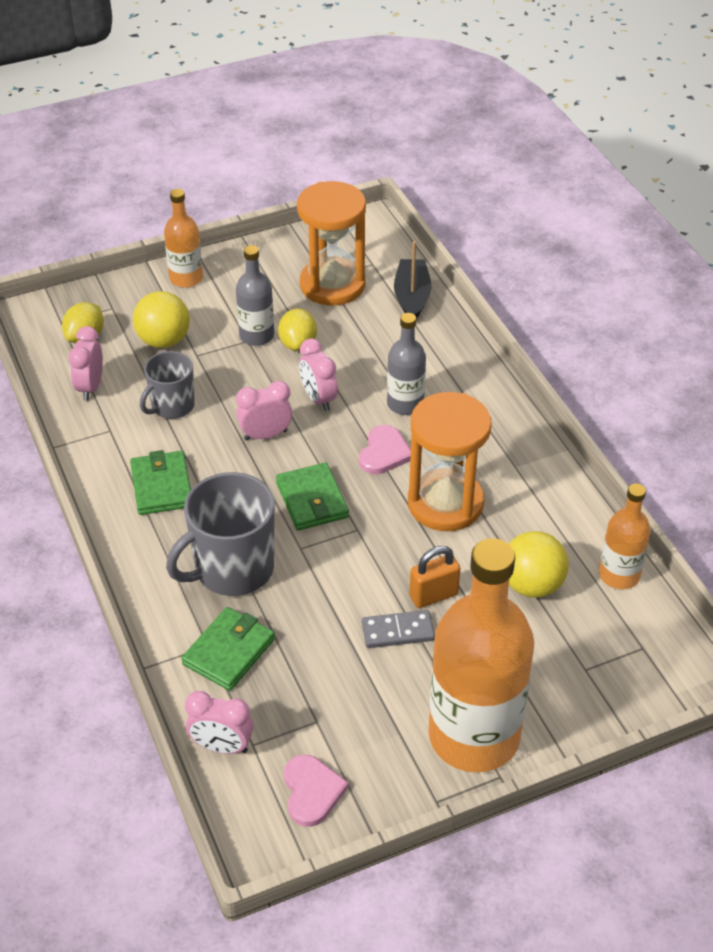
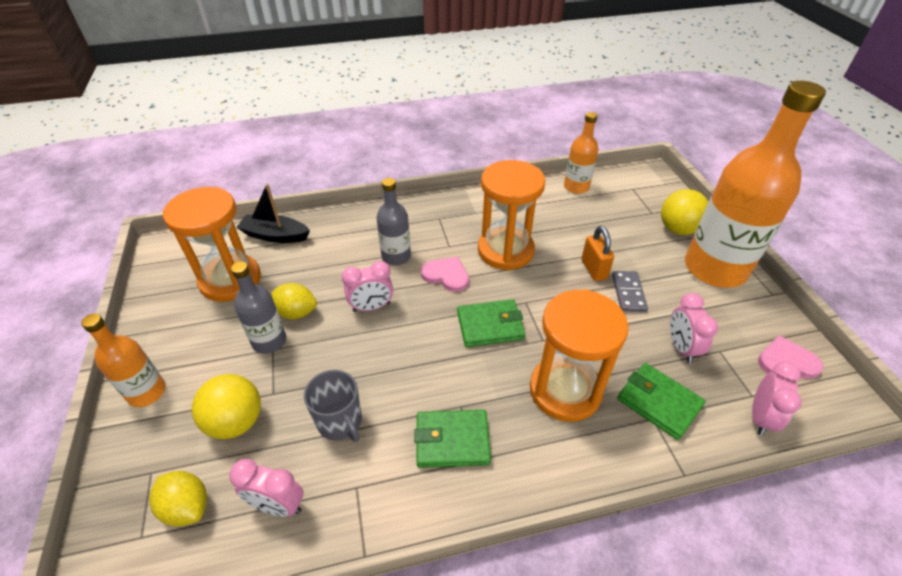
camera: 80 degrees left, 0 degrees up
(232, 569) = (565, 390): grey mug -> orange hourglass
(265, 435) = (405, 349): pink clock -> pink clock (681, 347)
(532, 585) = (584, 223): yellow ball -> yellow ball (678, 229)

